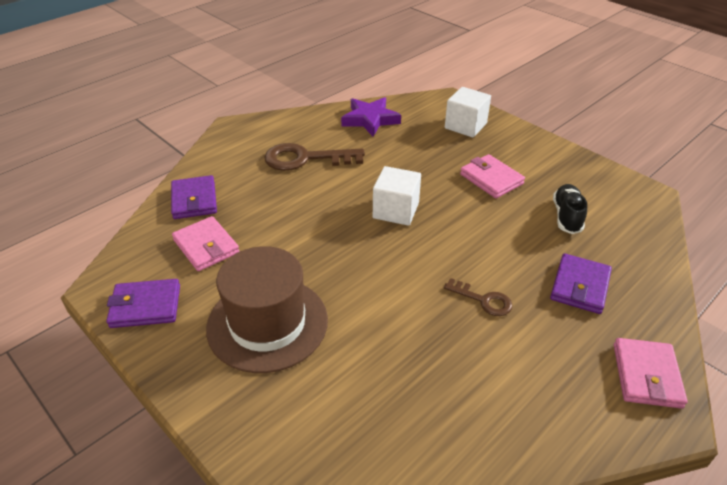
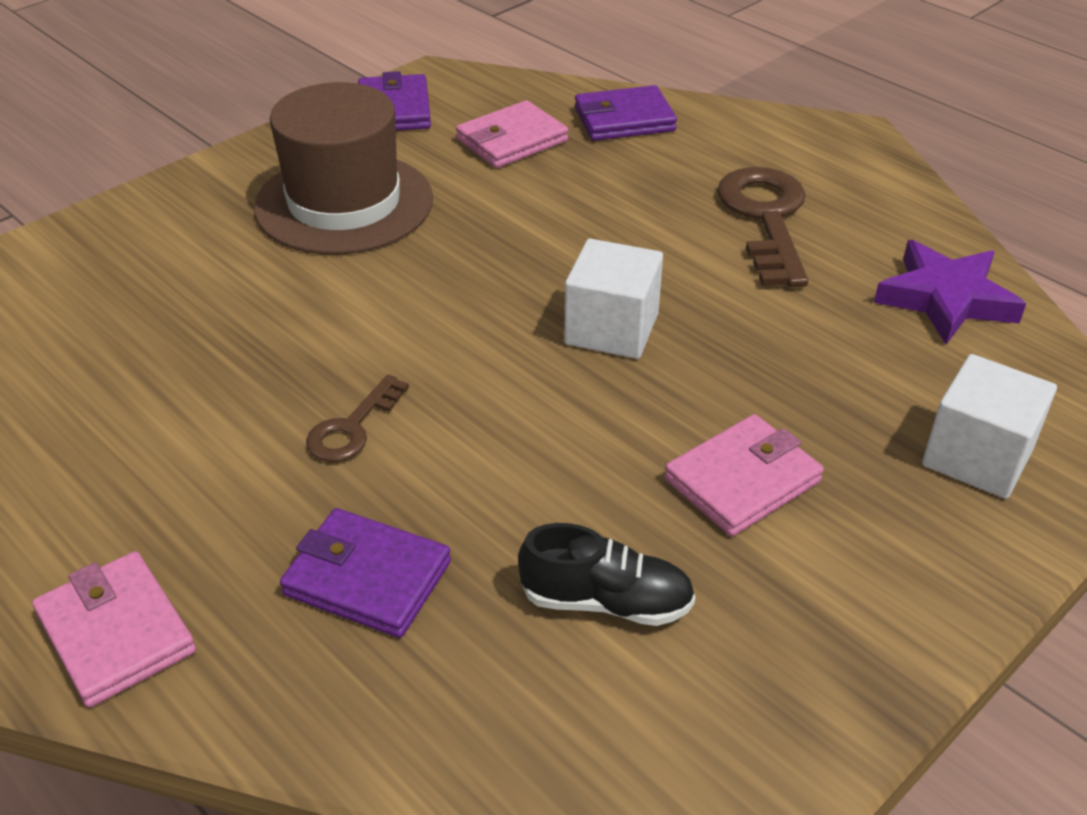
camera: 90 degrees right, 0 degrees up
(646, 375) = (116, 633): pink wallet -> pink wallet turned 45 degrees clockwise

